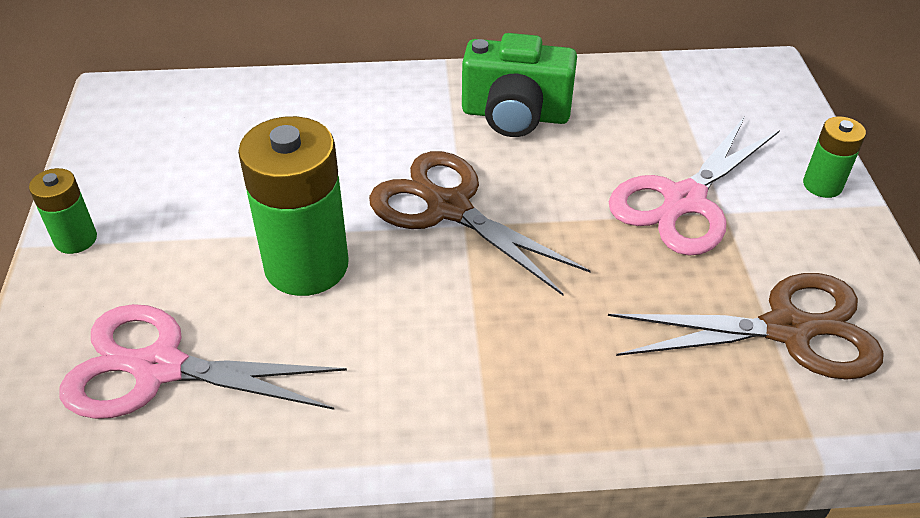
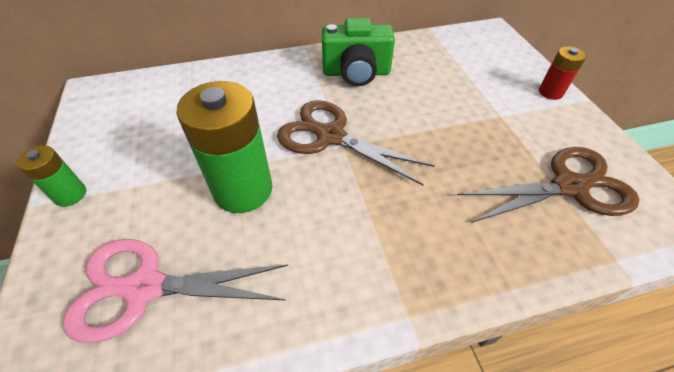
camera: 10 degrees left, 5 degrees up
(684, 201) = (475, 112): pink scissors -> none
(822, 185) = (550, 92): green battery -> red battery

